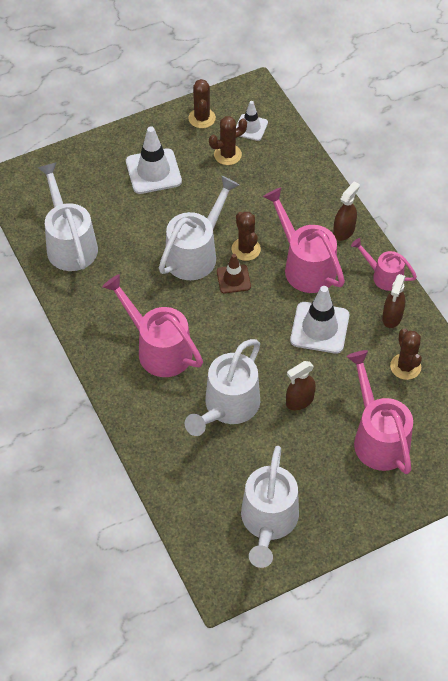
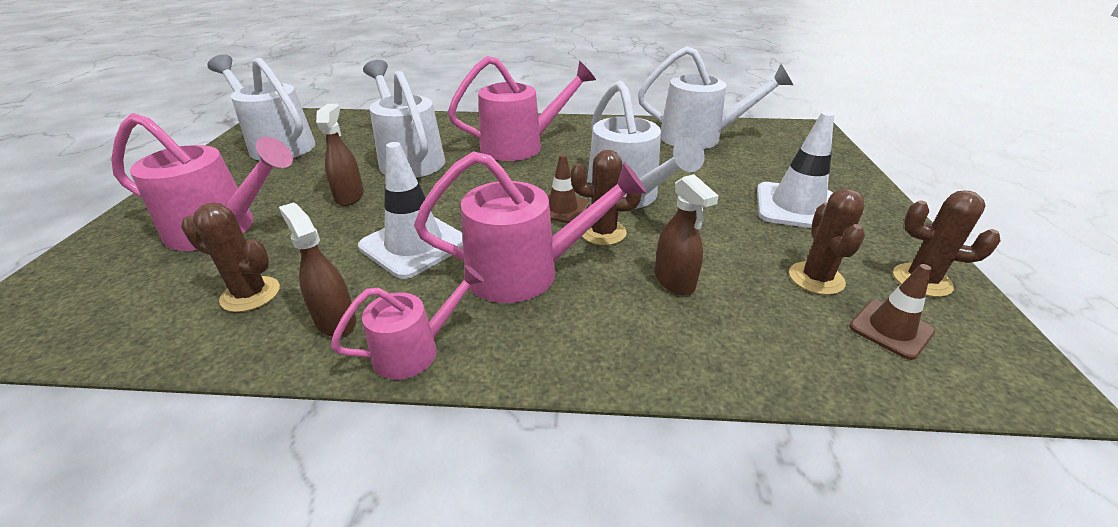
camera: 120 degrees right, 20 degrees down
(251, 127) = (891, 329): white traffic cone -> brown traffic cone
(344, 231) = (555, 345): brown spray bottle -> brown spray bottle (674, 281)

